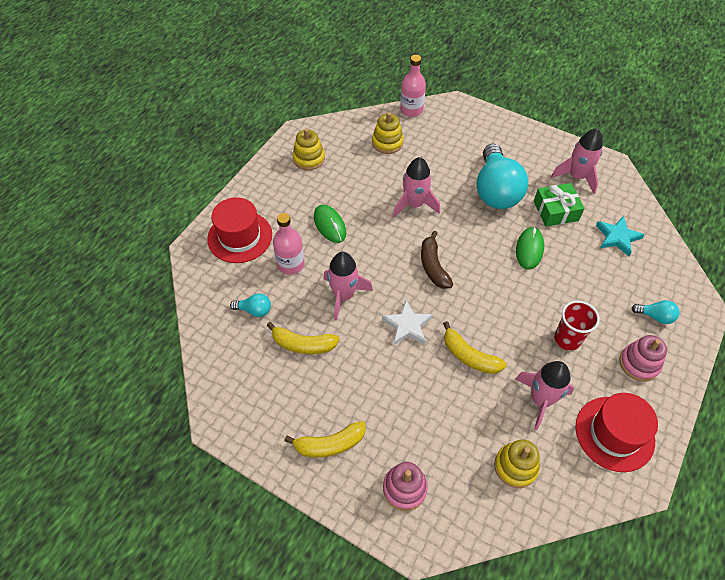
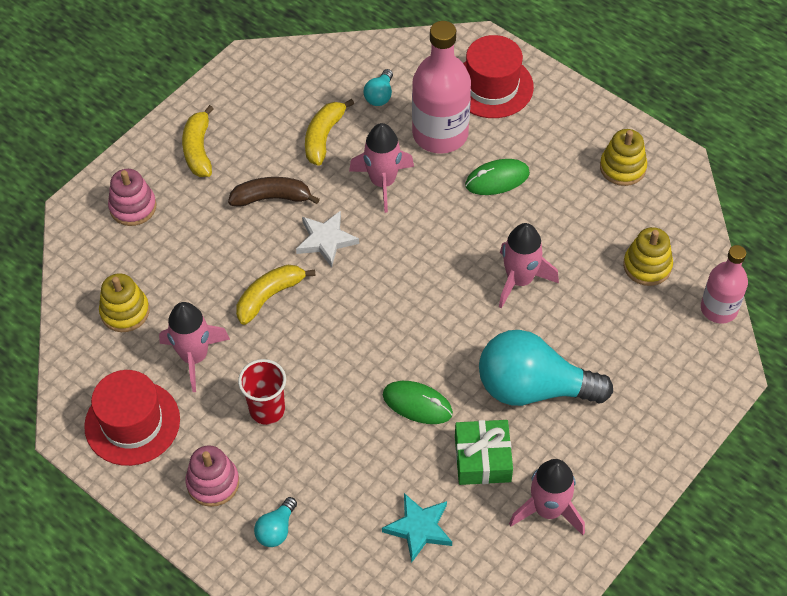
camera: 100 degrees right, 0 degrees up
(291, 264) = (440, 134): pink bottle -> pink bottle, size x1.61
(433, 266) = (409, 283): brown banana -> brown banana (272, 198)

